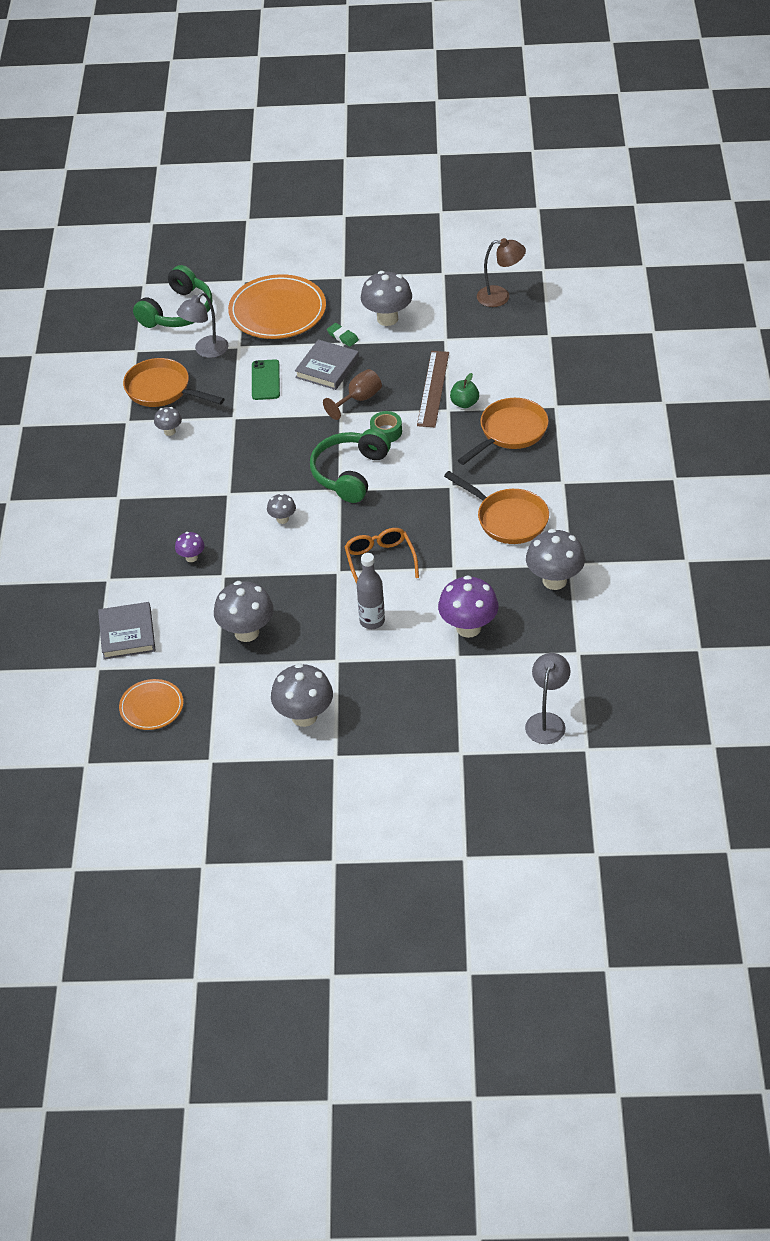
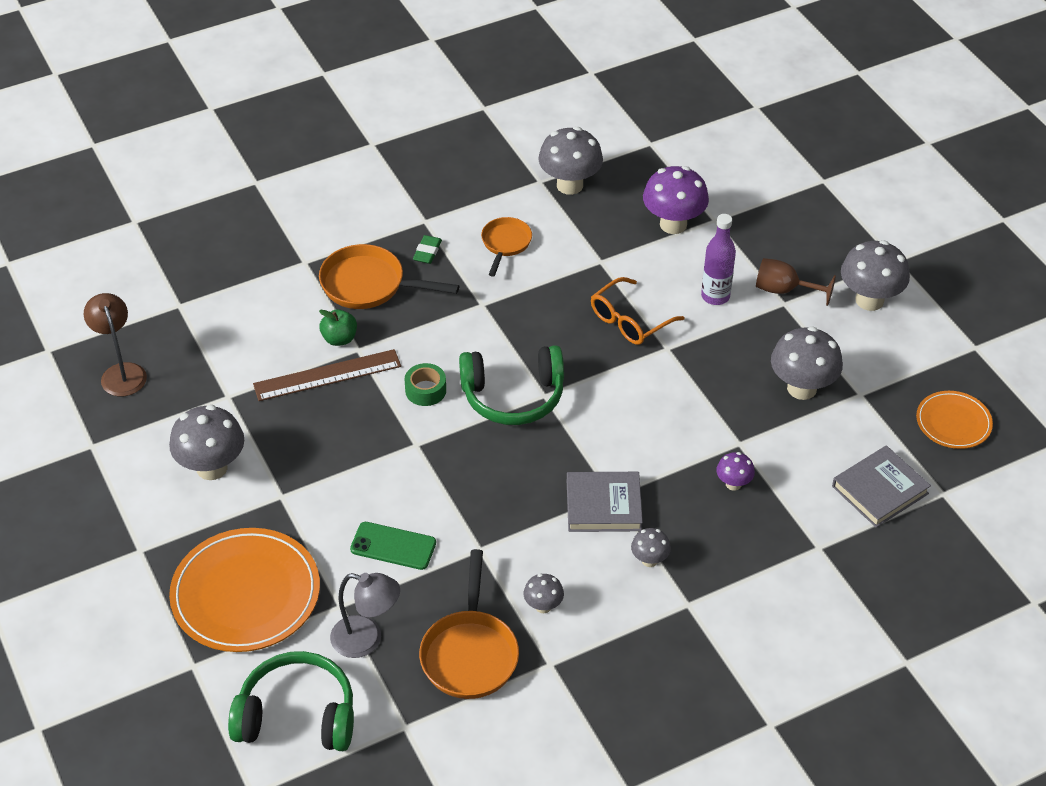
camera: 120 degrees left, 0 degrees up
(265, 380) = (393, 546): green phone -> green phone turned 45 degrees clockwise
(282, 519) = (622, 427): grey mushroom -> grey mushroom (649, 560)
(327, 368) = (338, 491): grey book -> grey book (603, 505)
(342, 337) = (269, 500): green eraser -> green eraser (427, 252)
(358, 399) = (382, 437): brown goblet -> brown goblet (784, 290)
(372, 621) = (715, 296): grey bottle -> purple bottle
(508, 519) = (505, 244): orange pan -> orange pan, size x0.62
(547, 721) = (745, 139): grey lamp -> none

